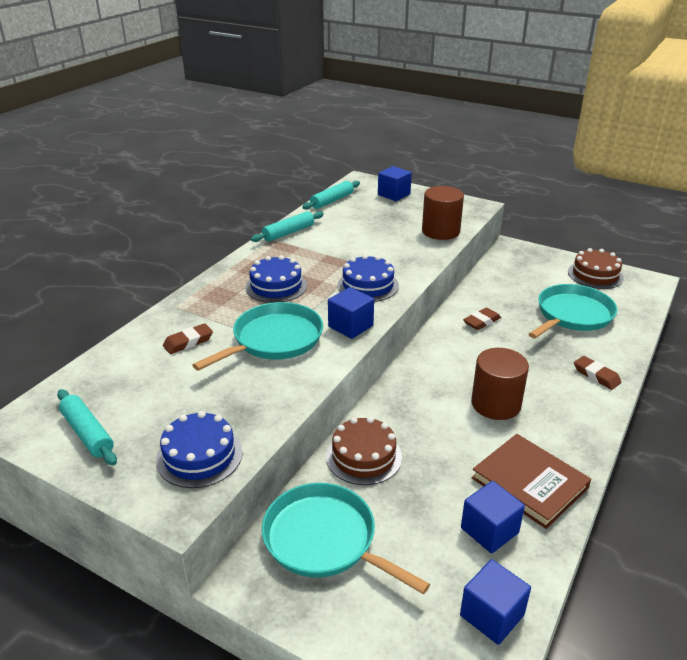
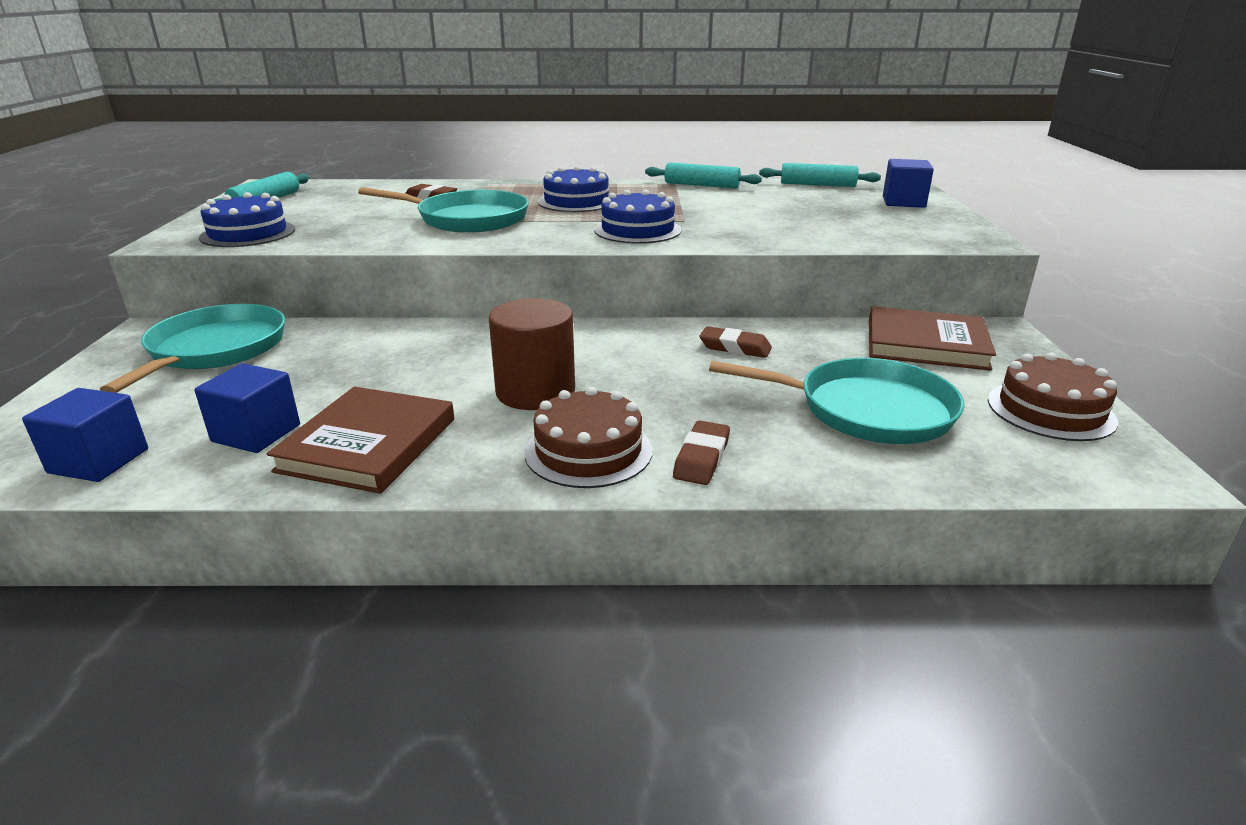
camera: 60 degrees right, 5 degrees down
(350, 326) = (533, 239): blue cube -> none
(363, 456) = (363, 339): brown cake -> brown cake (588, 451)
(440, 231) = (851, 236): brown cylinder -> none
(514, 271) = (926, 344): none -> brown book

